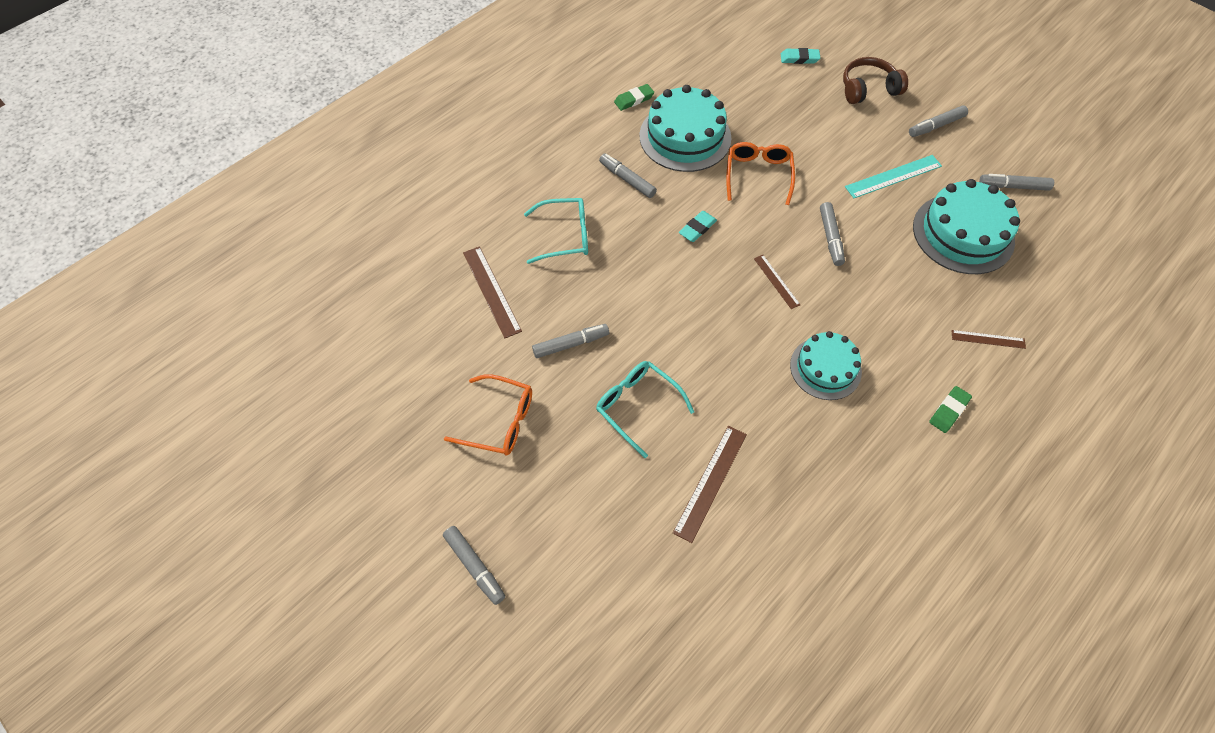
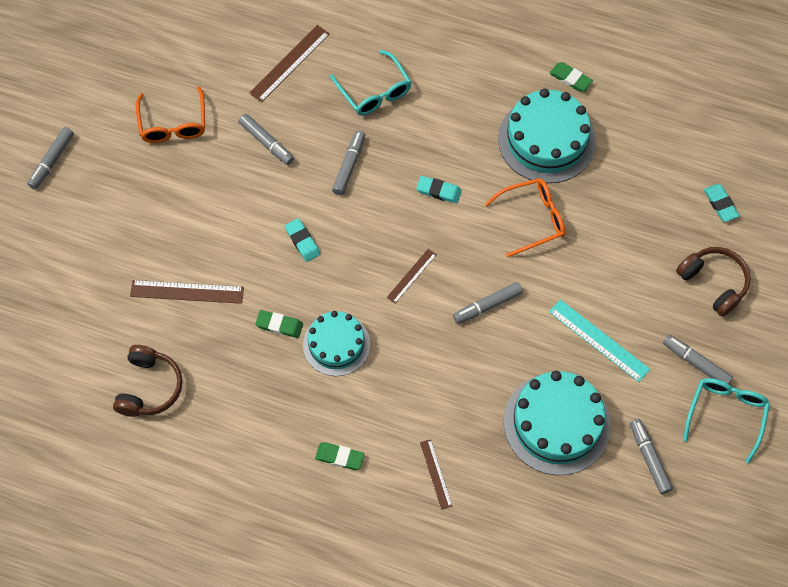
camera: 65 degrees right, 5 degrees up
(627, 180) = (465, 113): grey marker -> grey marker (349, 165)
(637, 406) = (231, 214): turquoise glasses -> turquoise glasses (726, 415)
(699, 355) = (302, 241): none -> turquoise eraser
(785, 409) = (279, 325): none -> green eraser
(812, 563) = (149, 387): none -> brown headphones

